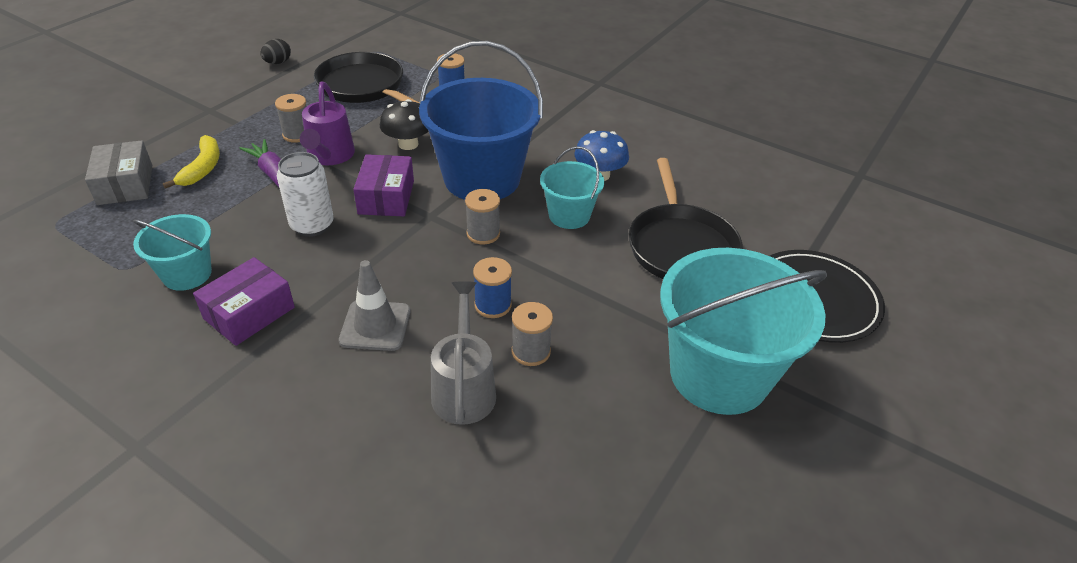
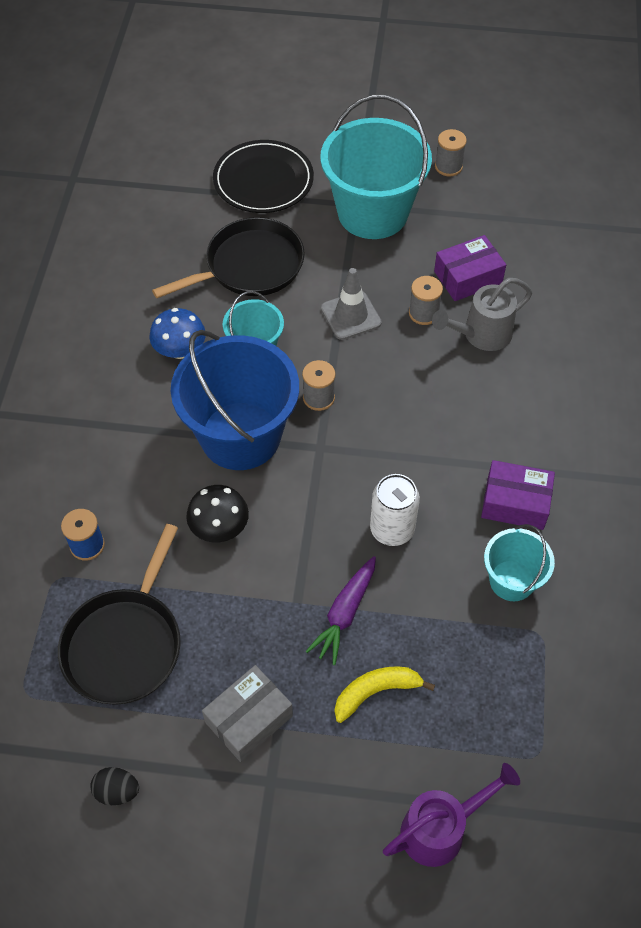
camera: 115 degrees left, 15 degrees up
(125, 184) = (447, 744): grey box -> grey box (249, 719)
(297, 134) = (263, 645): grey spool -> grey spool (448, 166)
(329, 157) = (284, 585): purple watering can -> purple watering can (441, 828)
(375, 326) = (467, 414): grey traffic cone -> grey traffic cone (351, 315)
(386, 197) = (316, 496): purple box -> purple box (468, 277)
(493, 305) = (395, 354): blue spool -> none

